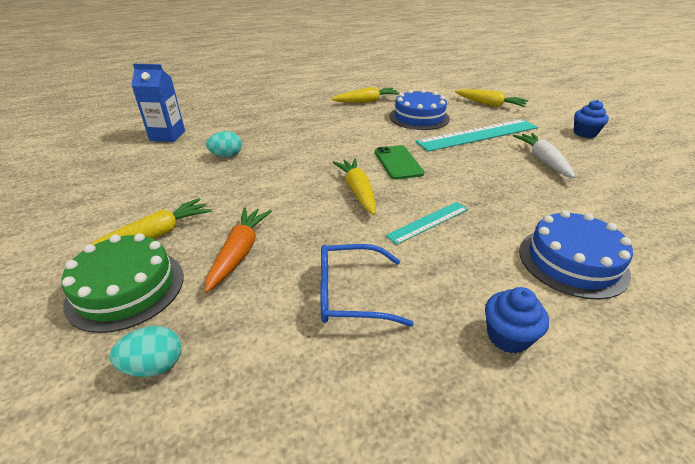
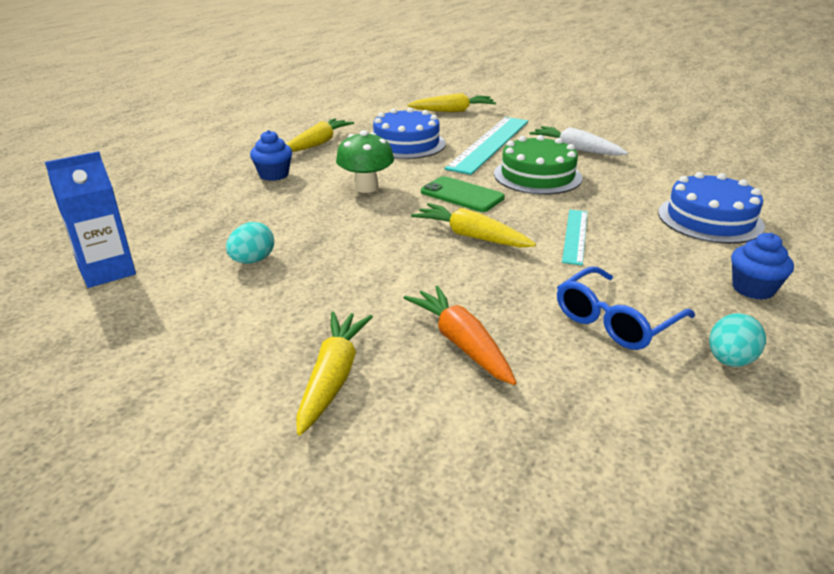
camera: 40 degrees left, 5 degrees down
(126, 288) = (407, 441): green cake -> green cake (537, 176)
(154, 366) = (568, 473): turquoise egg -> turquoise egg (729, 360)
(348, 137) = (366, 187): none -> green mushroom
(584, 133) = (570, 115): blue cupcake -> blue cupcake (274, 175)

